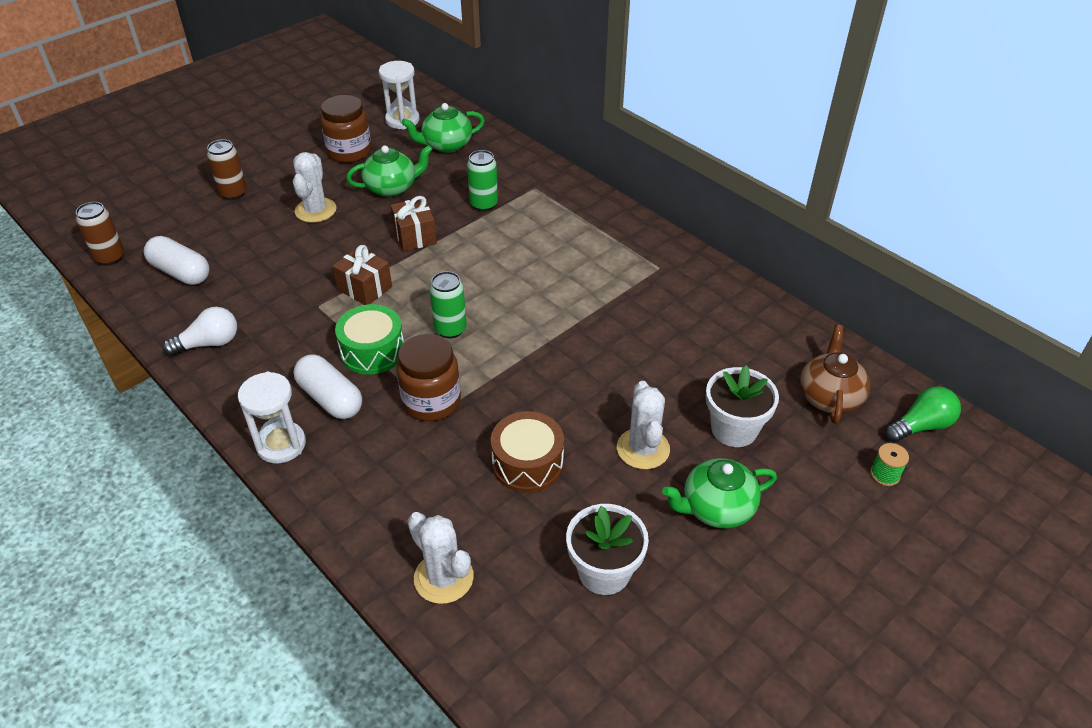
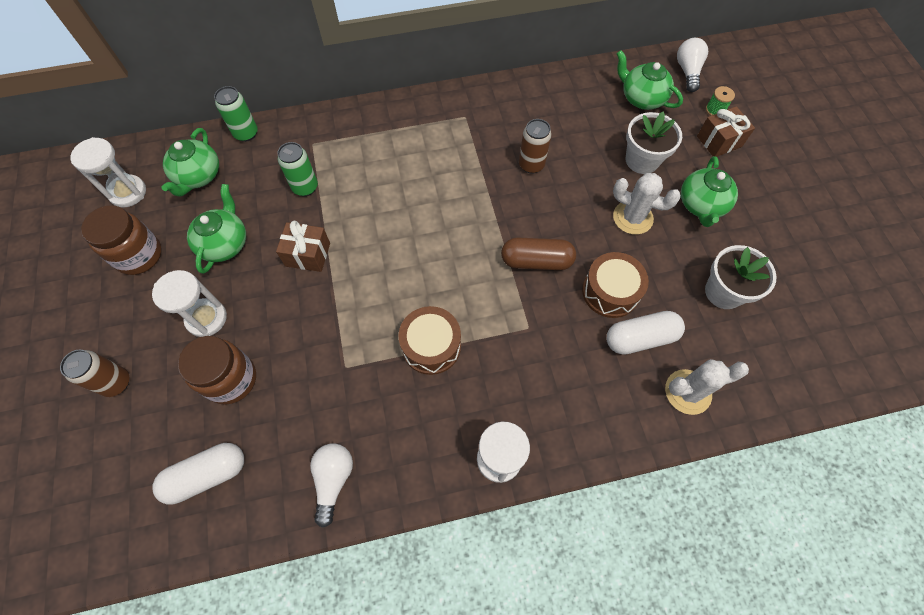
camera: 60 degrees left, 20 degrees up
(110, 258) = (126, 543): brown can -> brown can (531, 165)
(315, 210) = (206, 318): white cactus -> white hourglass
(330, 398) = (467, 400): white capsule -> white capsule (640, 338)
(365, 288) = (348, 321): brown gift -> brown gift (719, 141)
(372, 351) = (431, 346): green drum -> brown drum
(431, 401) = (514, 327): brown jar -> brown jar (231, 379)
(450, 329) = (442, 279): green can -> green can (246, 133)
(522, 389) = (536, 261): none -> brown capsule
(829, 397) = (641, 98): brown teapot -> green teapot
(921, 426) = (687, 71): green light bulb -> white light bulb

